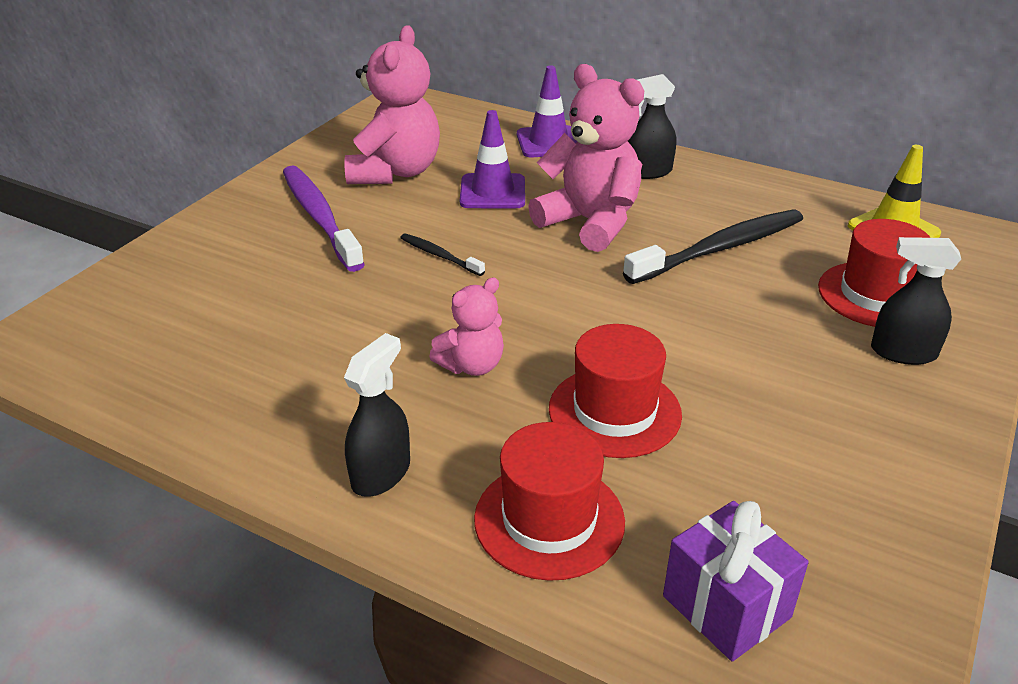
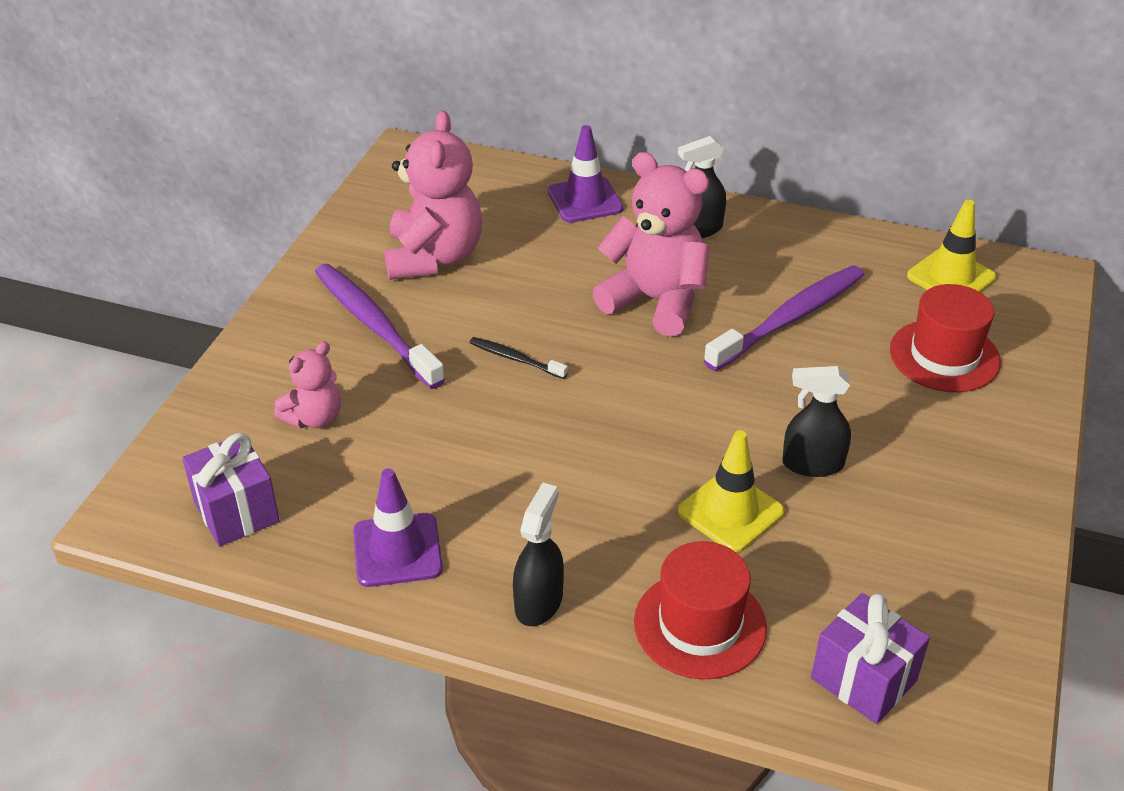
camera: 10 degrees left, 5 degrees up
(118, 353) = (236, 512): none -> purple gift
(472, 365) = (586, 480): pink teddy bear -> pink teddy bear (314, 418)
(492, 192) = (545, 273): purple traffic cone -> purple traffic cone (397, 550)
(614, 411) = (730, 512): red hat -> yellow traffic cone
(720, 248) = (789, 318): black toothbrush -> purple toothbrush
(902, 352) = (975, 417): black spray bottle -> black spray bottle (812, 464)

